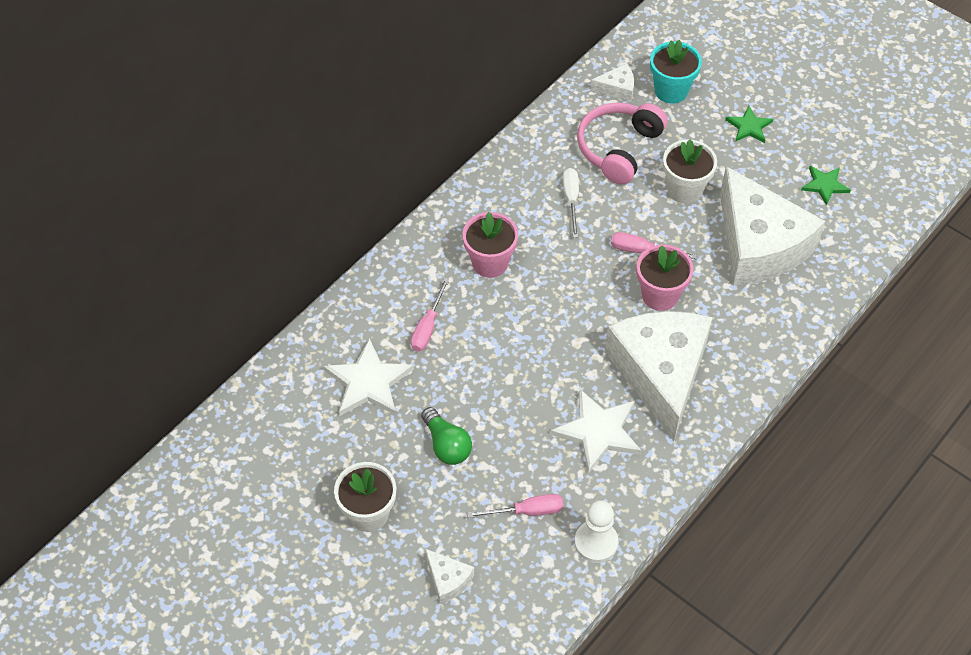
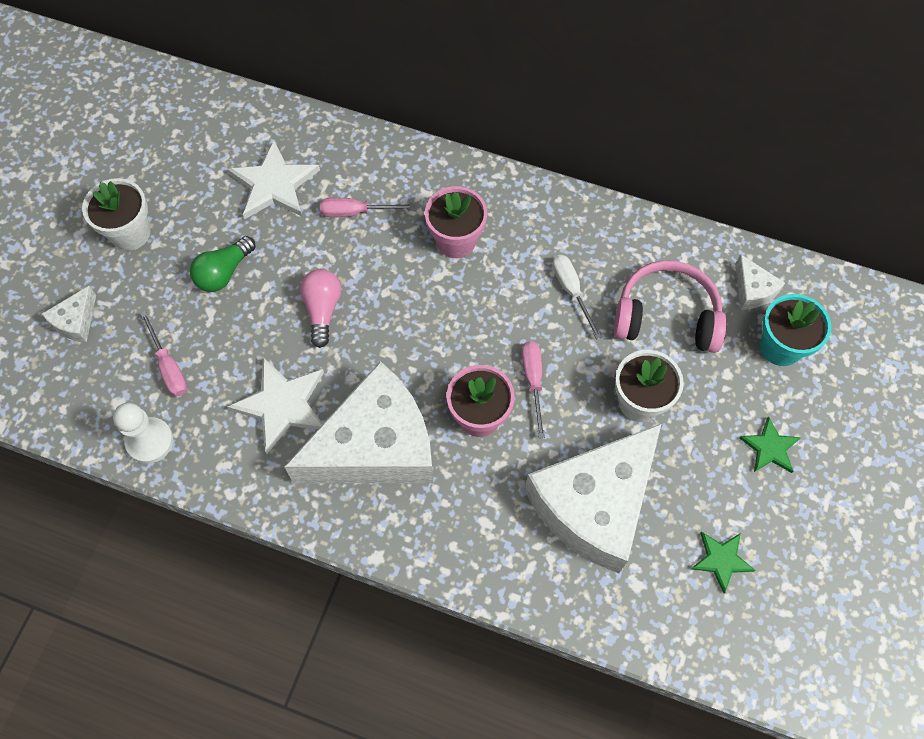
camera: 70 degrees right, 10 degrees up
(517, 378) = (322, 310): none -> pink light bulb
(571, 200) = (571, 291): white screwdriver -> white screwdriver turned 90 degrees counterclockwise

